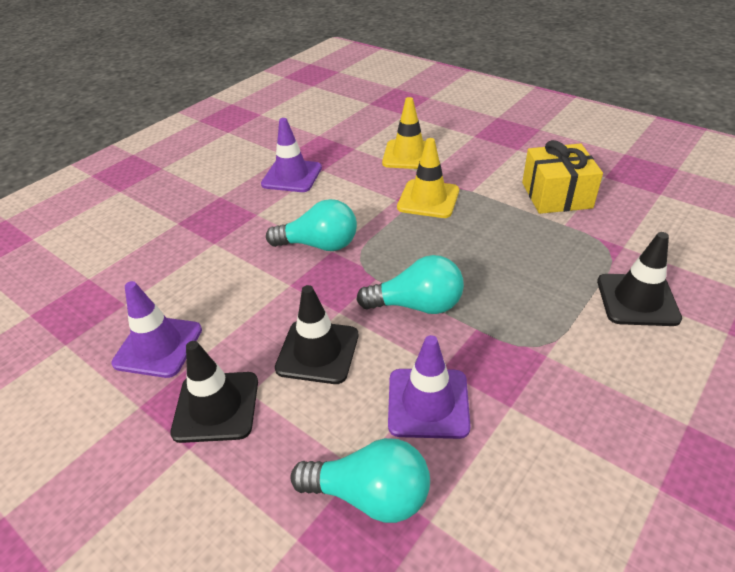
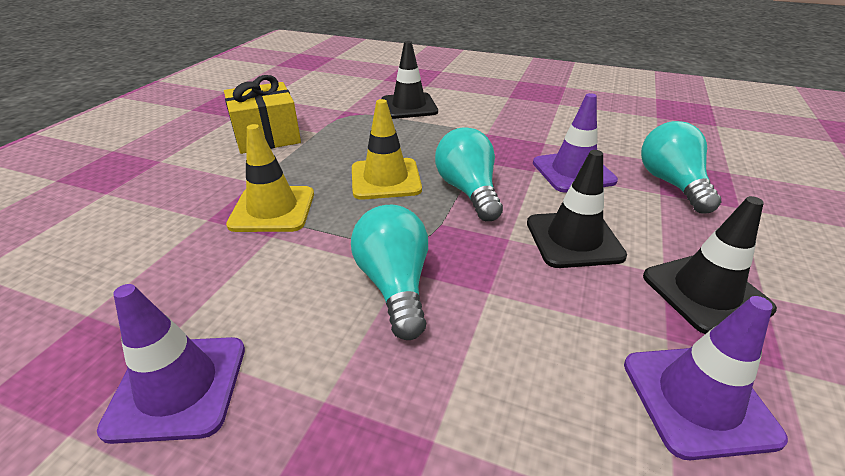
camera: 110 degrees left, 5 degrees down
(409, 155) = (142, 243): yellow traffic cone -> yellow traffic cone (385, 179)

